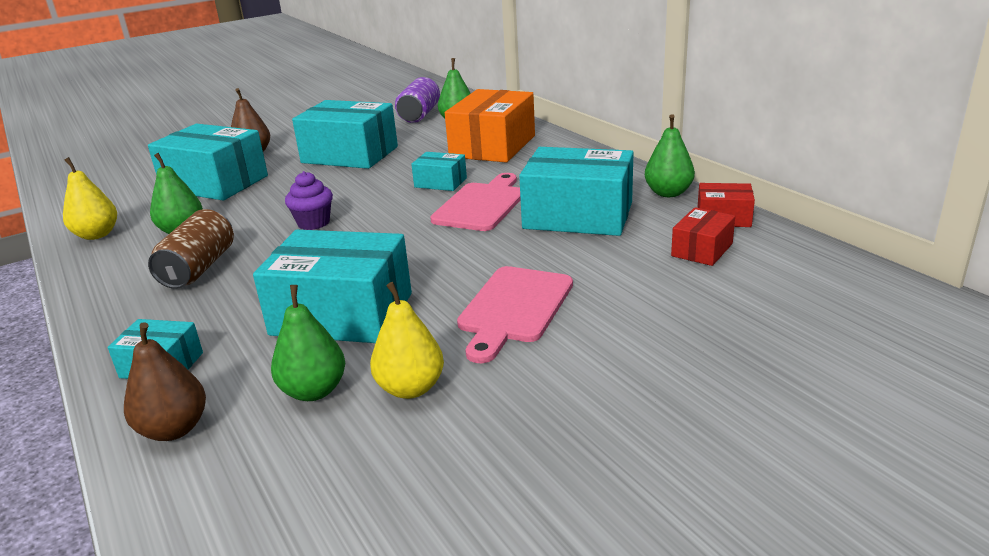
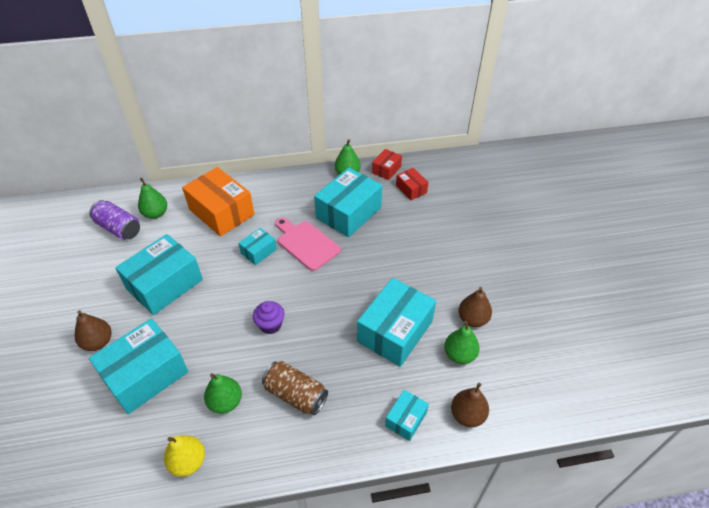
camera: 70 degrees left, 20 degrees up
(410, 388) = (472, 319): yellow pear -> brown pear
(514, 308) = (426, 266): pink cutting board -> none

